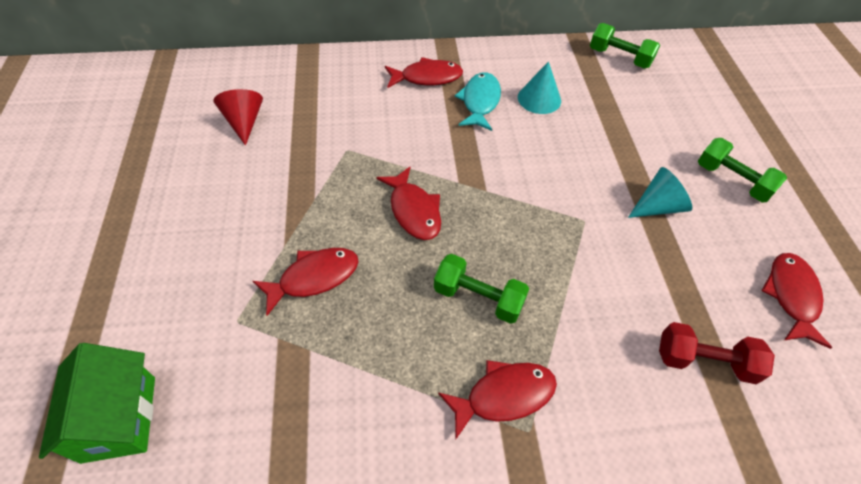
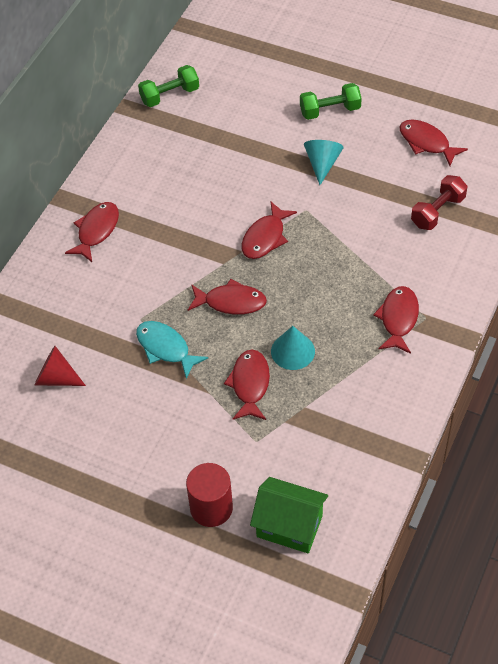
camera: 55 degrees left, 0 degrees up
(125, 319) = (211, 508): none -> red cylinder
(478, 298) = (326, 299): green dumbbell -> none
(480, 102) = (151, 210): turquoise fish -> turquoise fish (165, 348)
(518, 202) = (265, 237): none -> red fish
(539, 99) = (176, 171): turquoise cone -> turquoise cone (292, 351)

